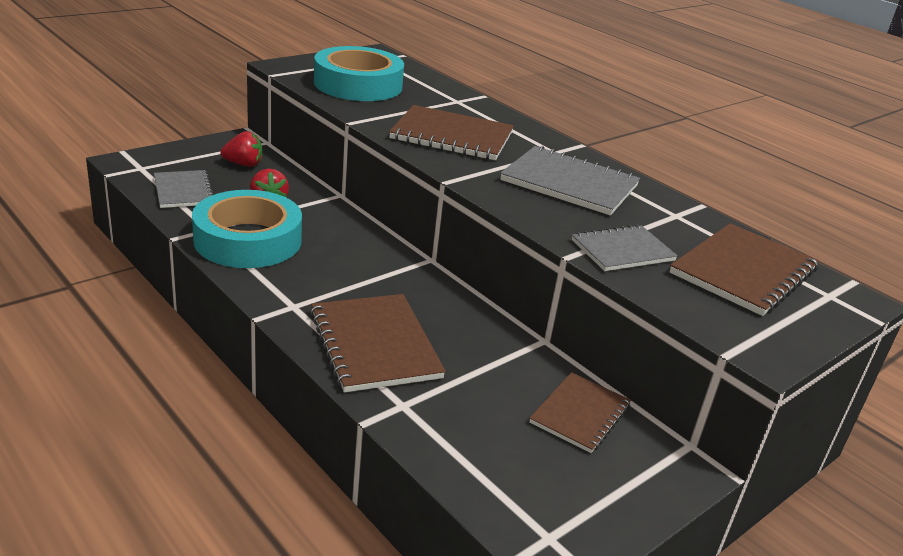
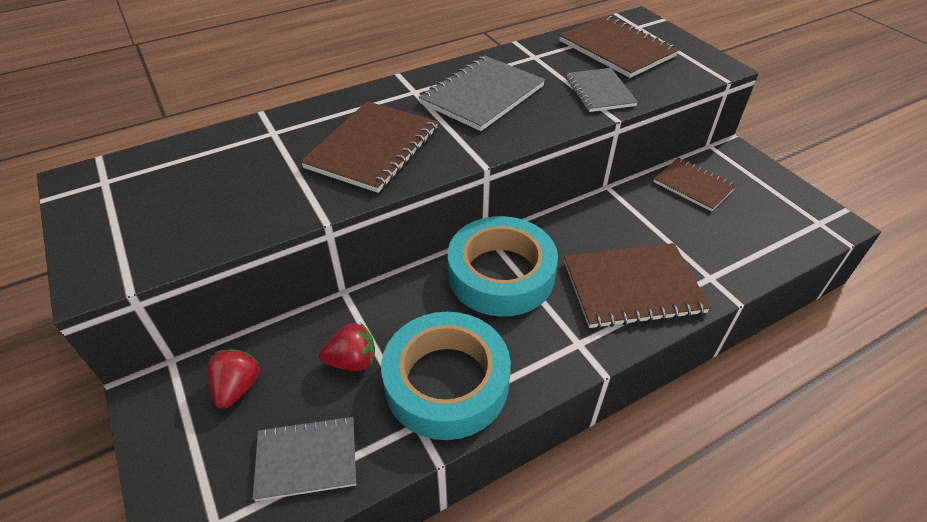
camera: 75 degrees left, 15 degrees up
(358, 84) = (198, 206): turquoise tape -> turquoise tape (501, 274)

